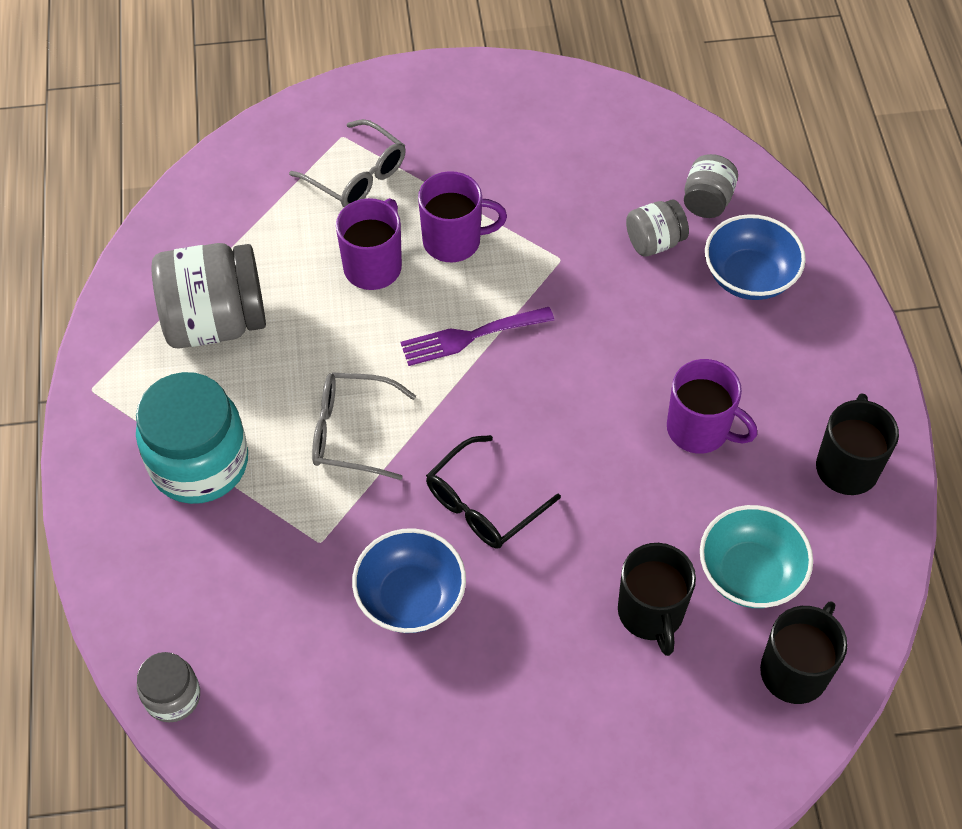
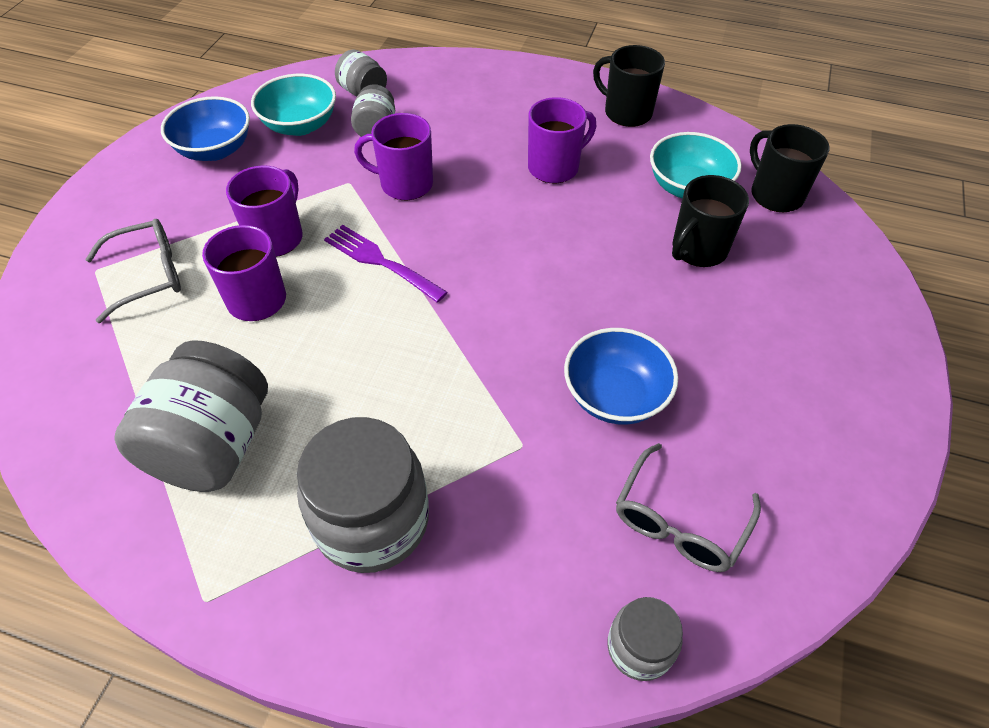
camera: 65 degrees left, 5 degrees down
(199, 463) = (372, 521): turquoise jar -> grey jar
(351, 432) = (419, 378): grey glasses -> grey glasses (679, 522)
(470, 337) = (380, 261): purple fork -> purple fork turned 120 degrees clockwise
(483, 504) = (549, 313): black glasses -> none
(587, 306) = (405, 184): none -> purple mug
(618, 175) = (300, 125): none -> turquoise bowl
(651, 613) = (698, 250): black mug -> black mug turned 120 degrees clockwise
(749, 276) = (444, 98): blue bowl -> blue bowl (215, 150)

